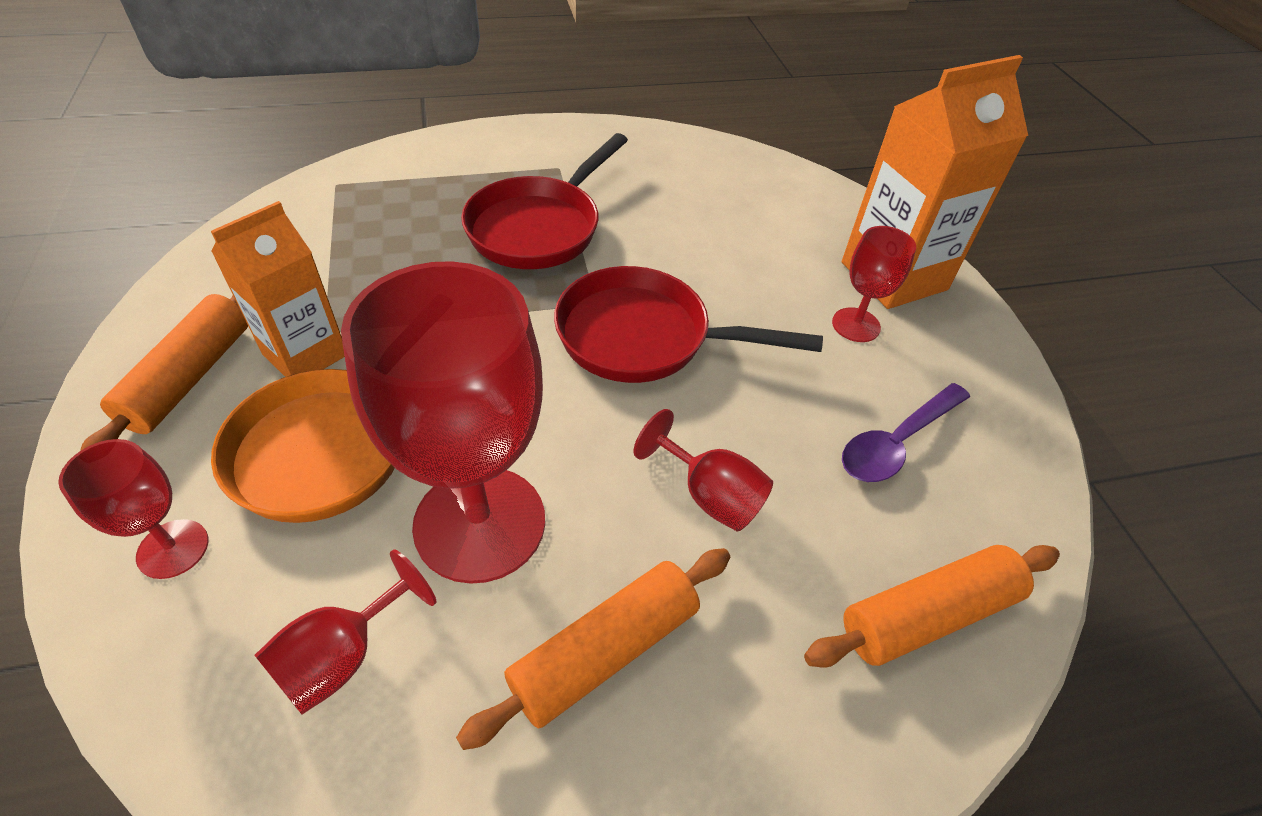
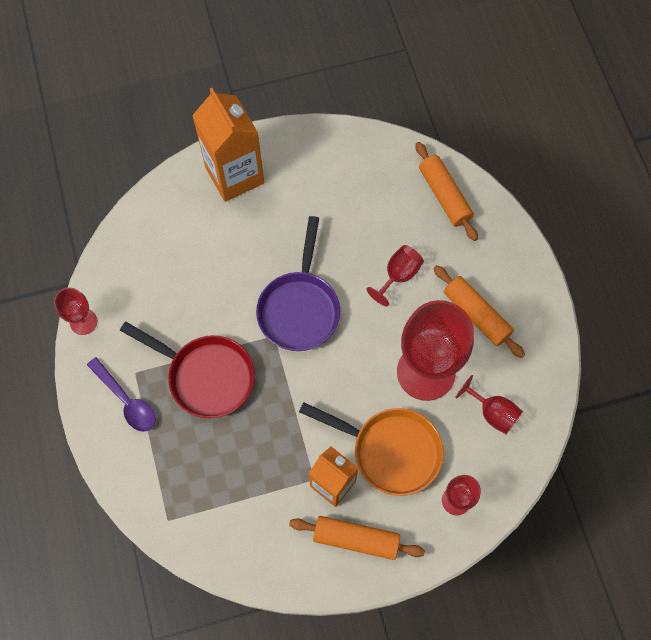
camera: 90 degrees left, 20 degrees up
(644, 337) = (299, 308): red pan -> purple pan
(856, 325) = (278, 200): red goblet -> red goblet (83, 321)
(897, 442) = (358, 193): purple spoon -> purple spoon (126, 400)

